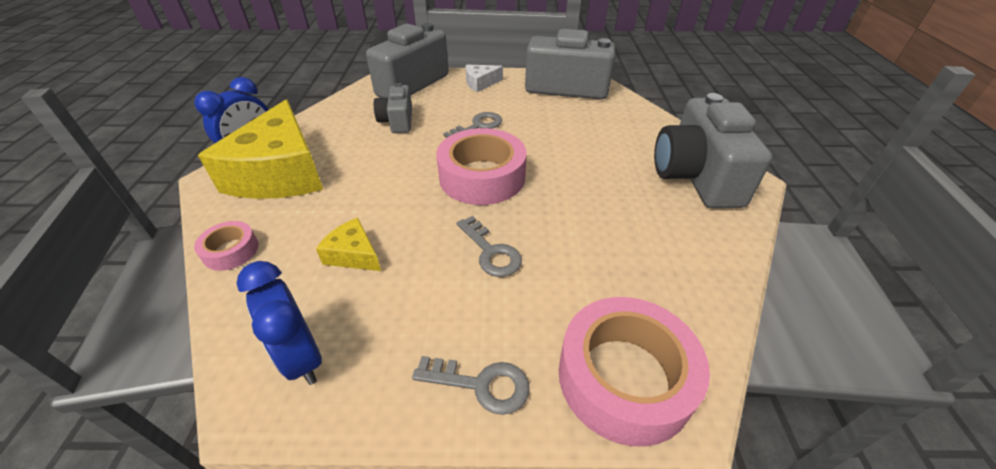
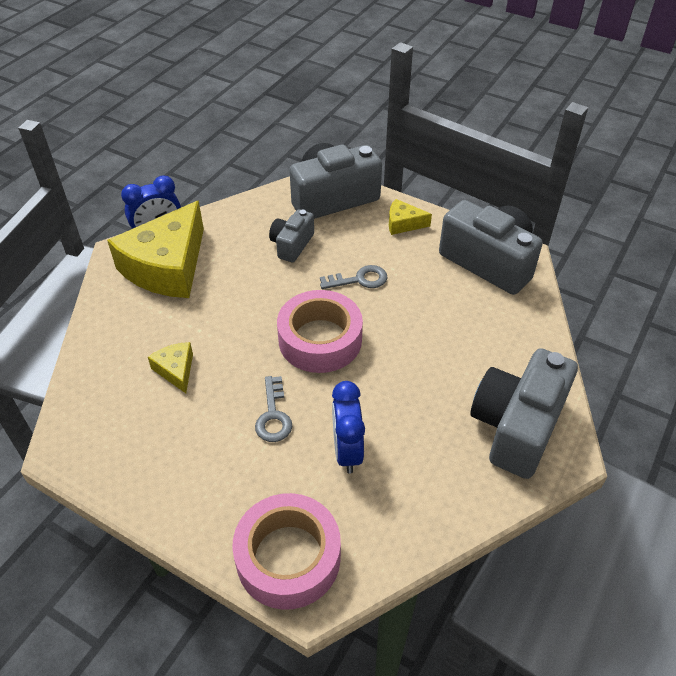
camera: 30 degrees right, 5 degrees up
(231, 251) = (99, 328): pink tape -> none
(302, 357) = (101, 434): blue clock -> blue clock (347, 451)
(480, 83) = (403, 223): white cheese -> yellow cheese
(481, 384) = (194, 510): grey key -> none

